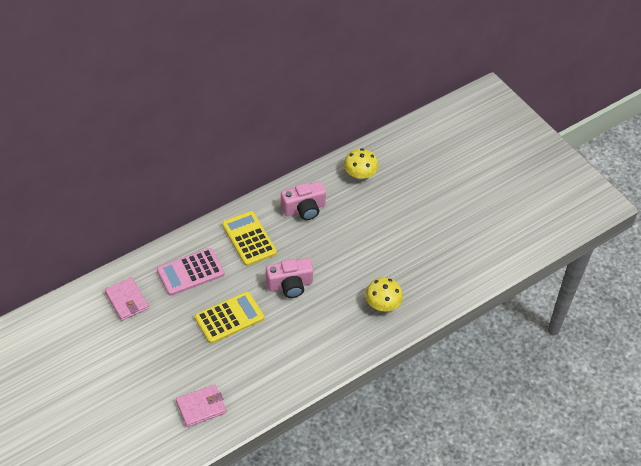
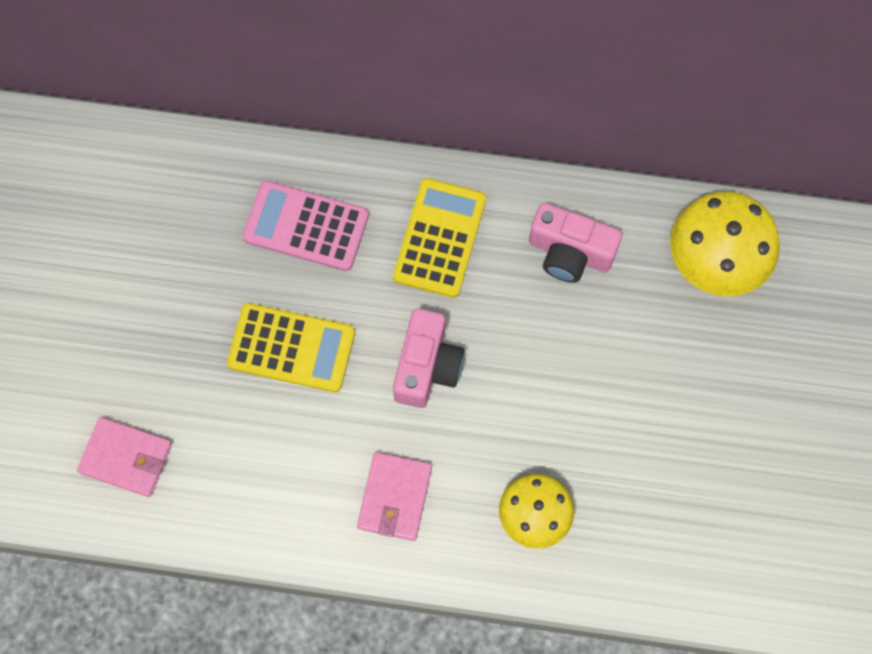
camera: 45 degrees right, 20 degrees up
(126, 300) = (179, 201): pink wallet -> pink wallet (394, 497)
(290, 285) = (427, 366): pink camera -> pink camera turned 105 degrees counterclockwise
(360, 174) = (716, 260): yellow mushroom -> yellow mushroom, size x1.51

